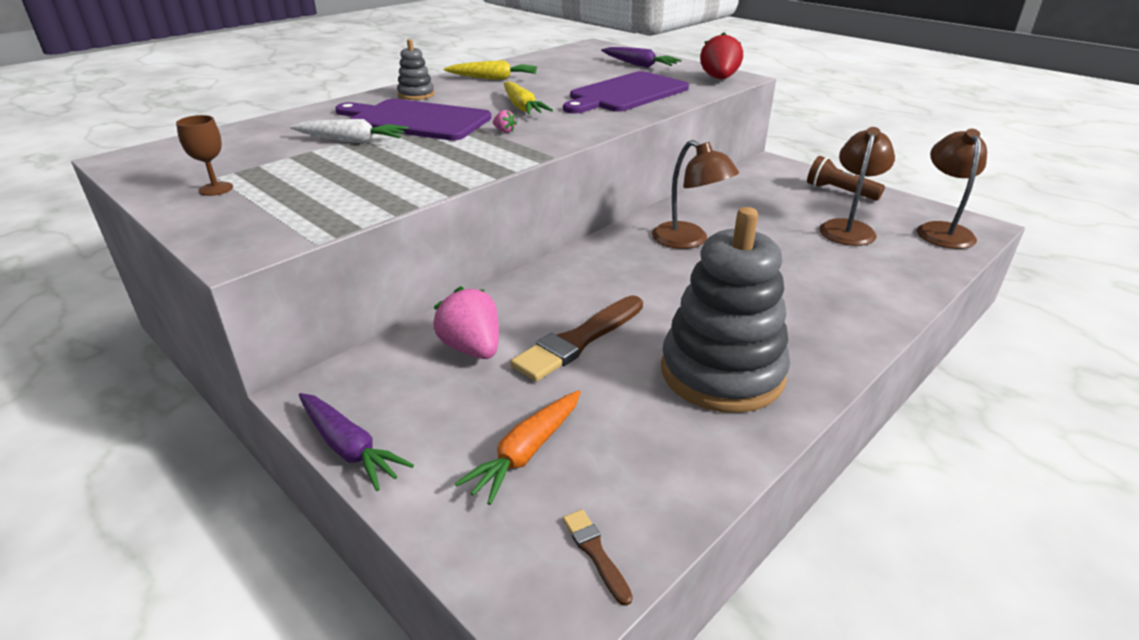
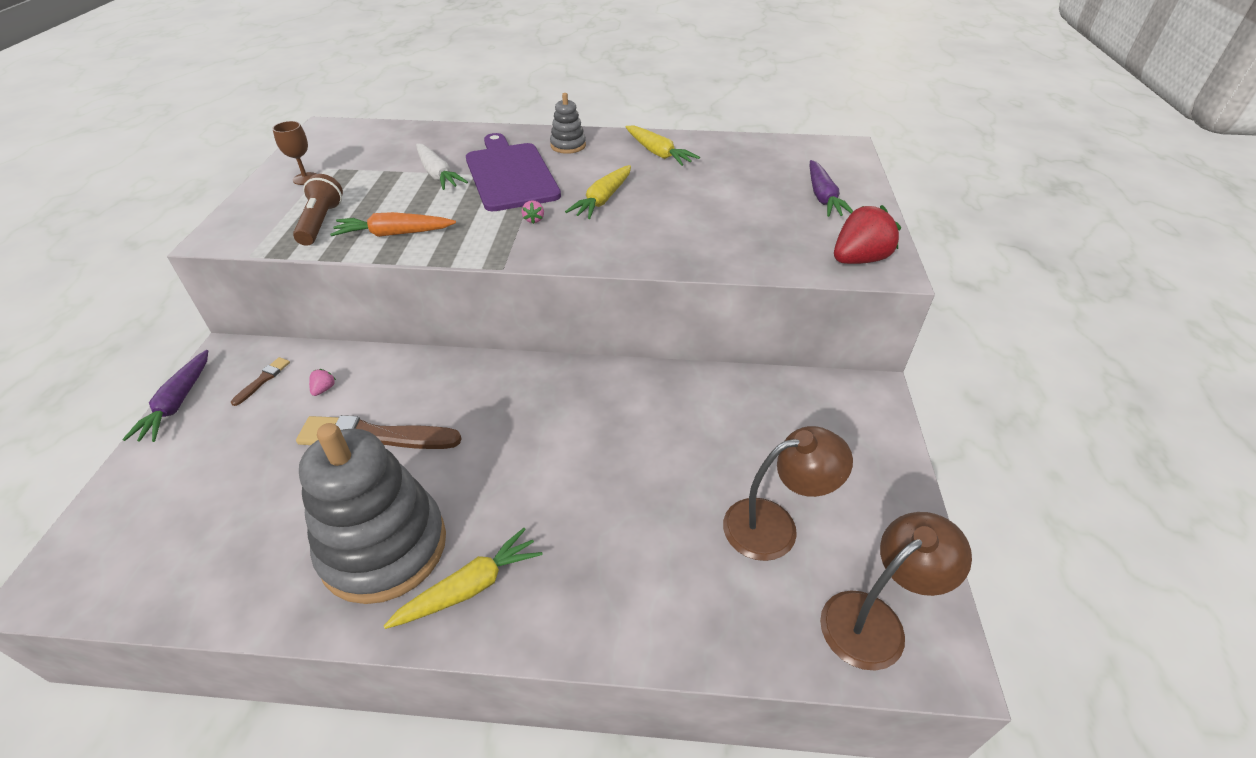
camera: 50 degrees right, 10 degrees up
(472, 348) = (324, 389): pink strawberry -> pink strawberry, size x0.42
(526, 452) = (211, 486): orange carrot -> orange carrot (394, 234)
(595, 553) = (114, 579): brown brush -> brown brush (263, 380)
(626, 94) = (719, 230): purple cutting board -> none
(688, 241) = (608, 417): brown lamp -> none
(802, 347) = (469, 587): none -> yellow carrot
(839, 192) = (868, 479): brown flashlight -> brown flashlight (321, 223)

